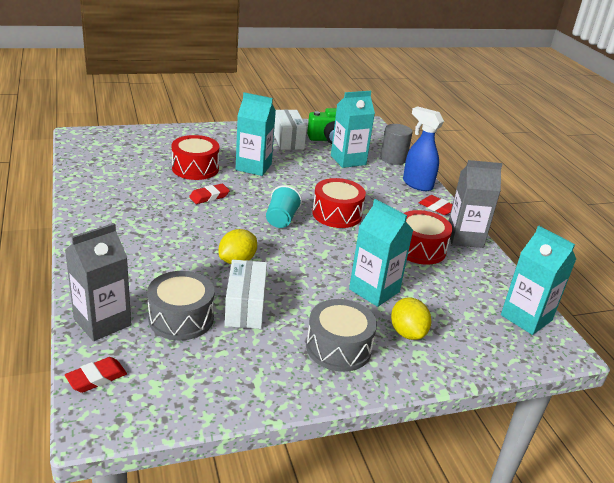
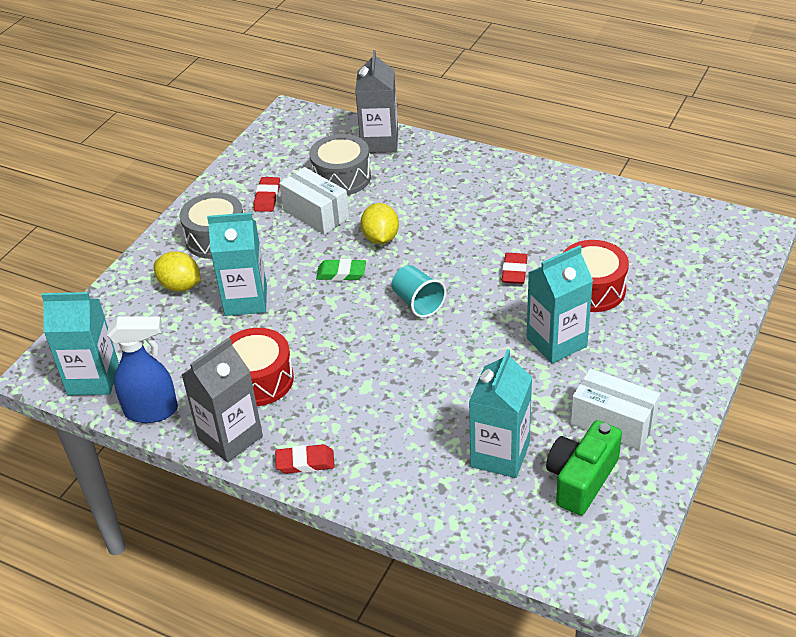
camera: 140 degrees right, 10 degrees up
(96, 378) = (326, 124): red eraser -> red eraser (267, 197)
(294, 261) = (341, 273): none -> green eraser
(337, 214) = (384, 354): red drum -> none
(393, 159) = (461, 516): grey cylinder -> none
(417, 184) = (372, 487): blue spray bottle -> blue spray bottle (152, 411)

